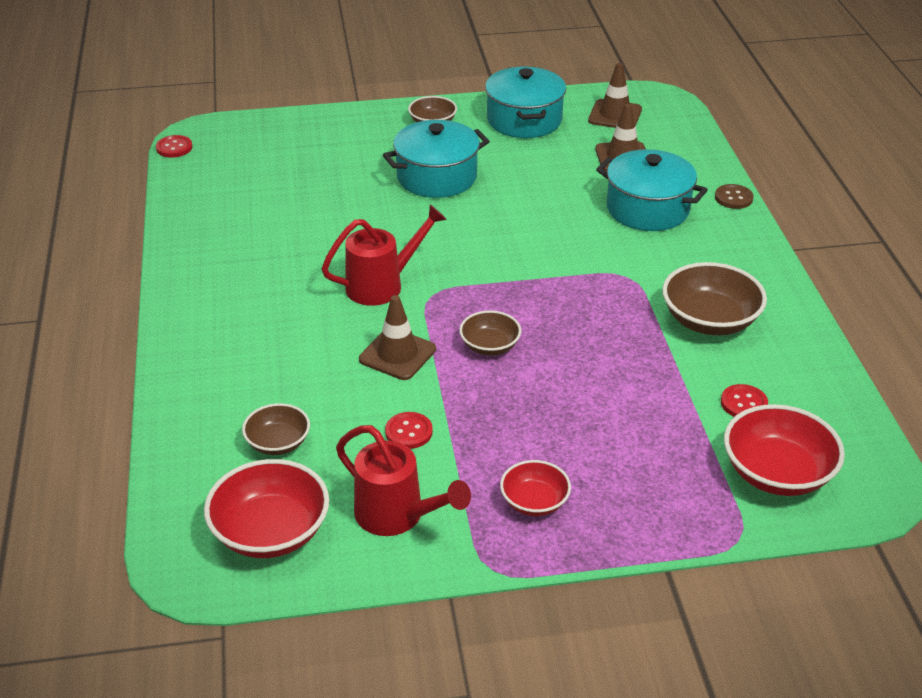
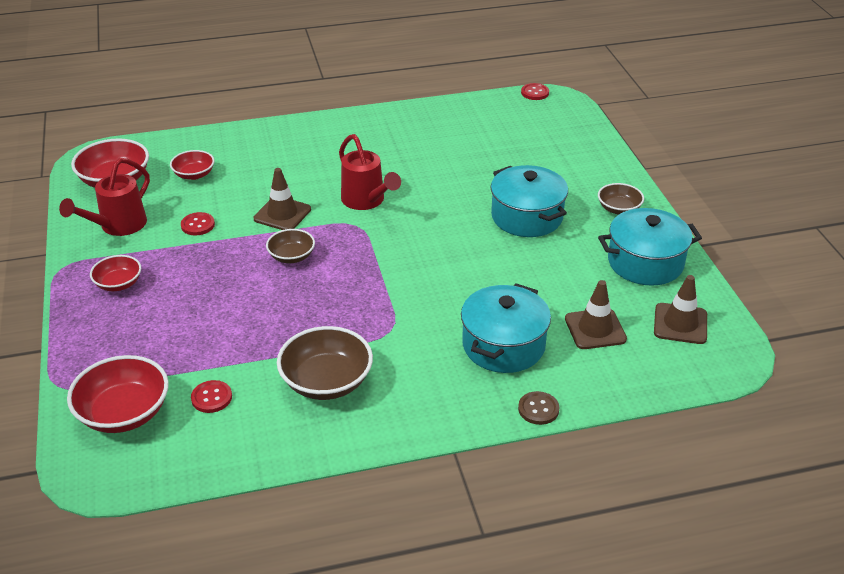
camera: 85 degrees right, 0 degrees up
(278, 443) = (194, 174): brown bowl -> red bowl

